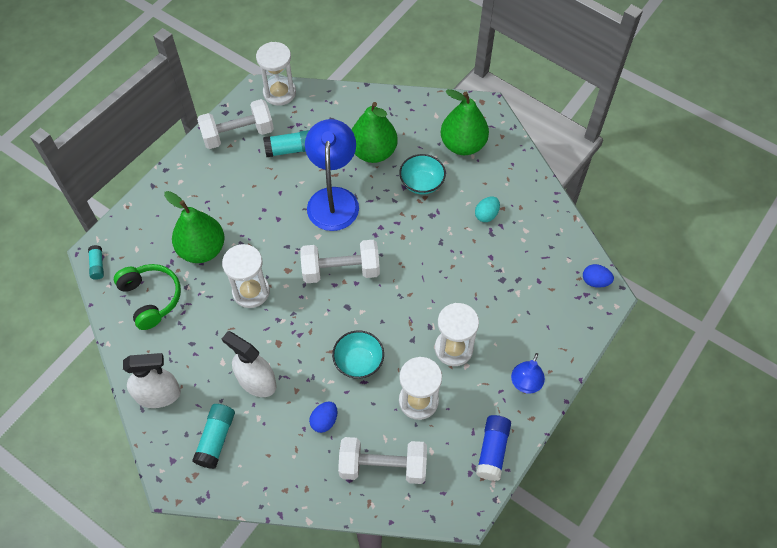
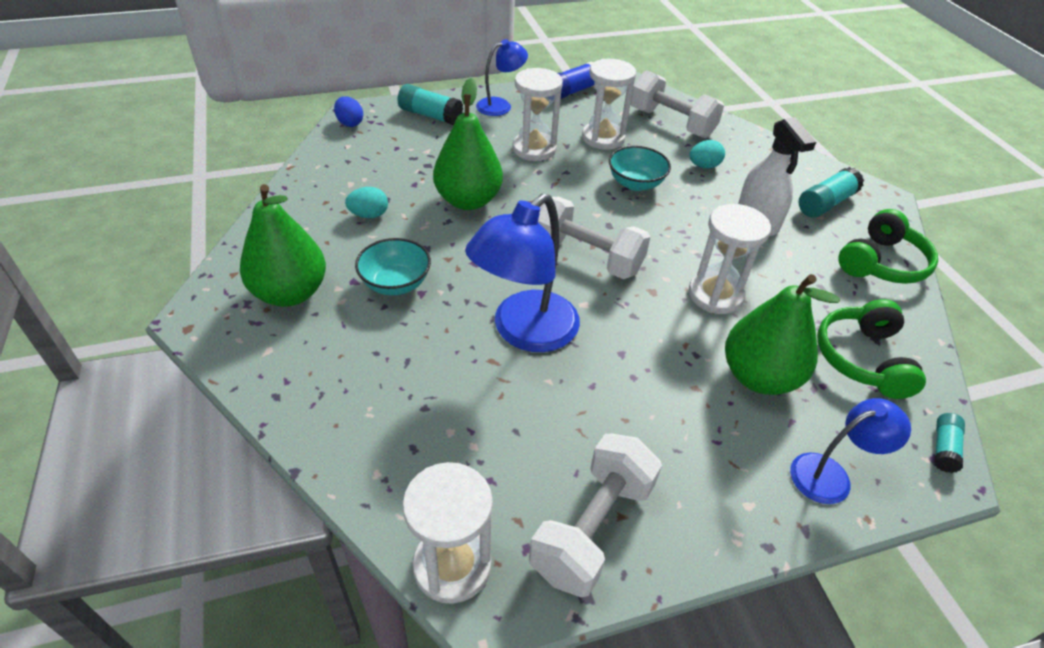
camera: 145 degrees left, 15 degrees down
(149, 217) = (830, 475): none -> blue lamp
(158, 394) = (882, 263): white spray bottle -> green headphones
(238, 134) = (592, 528): white dumbbell -> white dumbbell turned 75 degrees counterclockwise
(290, 149) = (524, 439): turquoise glue stick -> turquoise glue stick (430, 115)
(324, 421) = (704, 166): blue egg -> turquoise egg
(373, 152) = (409, 356): green pear -> green pear (468, 200)

